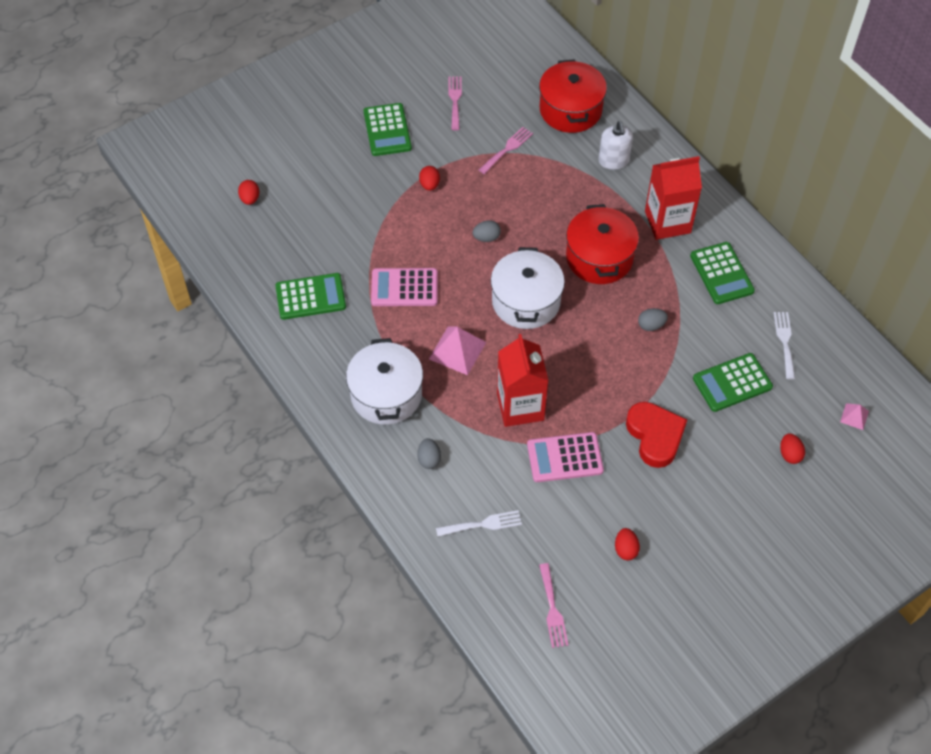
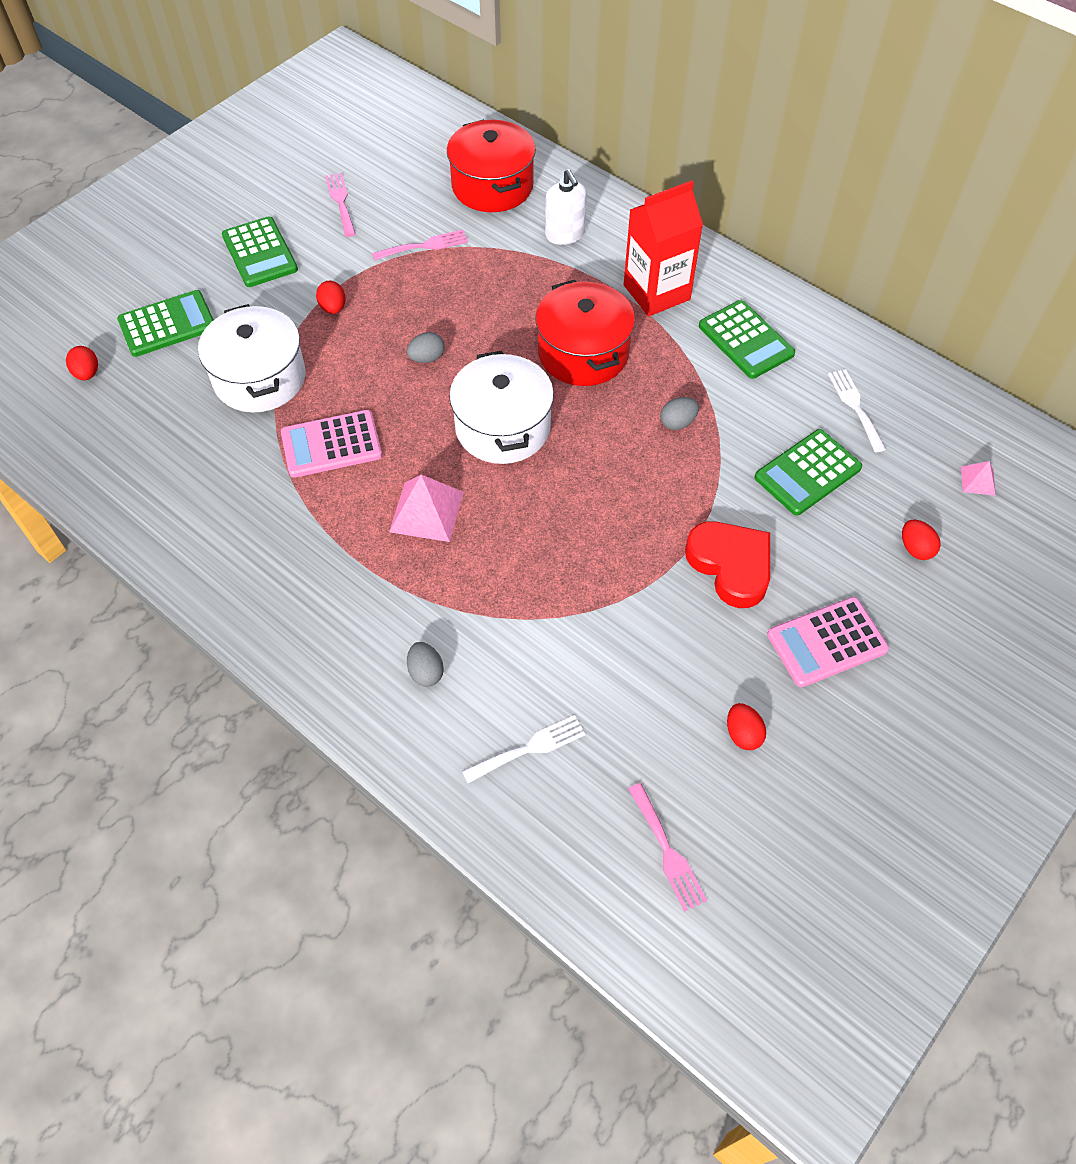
camera: 15 degrees left, 0 degrees up
(310, 297) = (201, 484): green calculator -> green calculator (167, 324)
(386, 394) = (341, 594): white pot -> white pot (259, 378)
(507, 149) = (424, 246): pink fork -> pink fork turned 45 degrees clockwise
(520, 406) = (535, 568): red carton -> none
(565, 458) = (617, 624): pink calculator -> pink calculator (827, 642)

